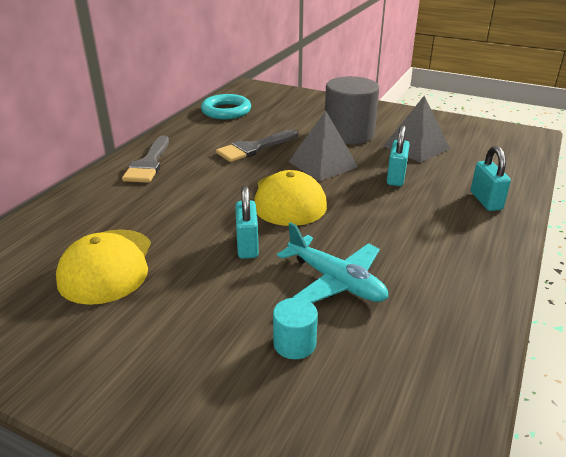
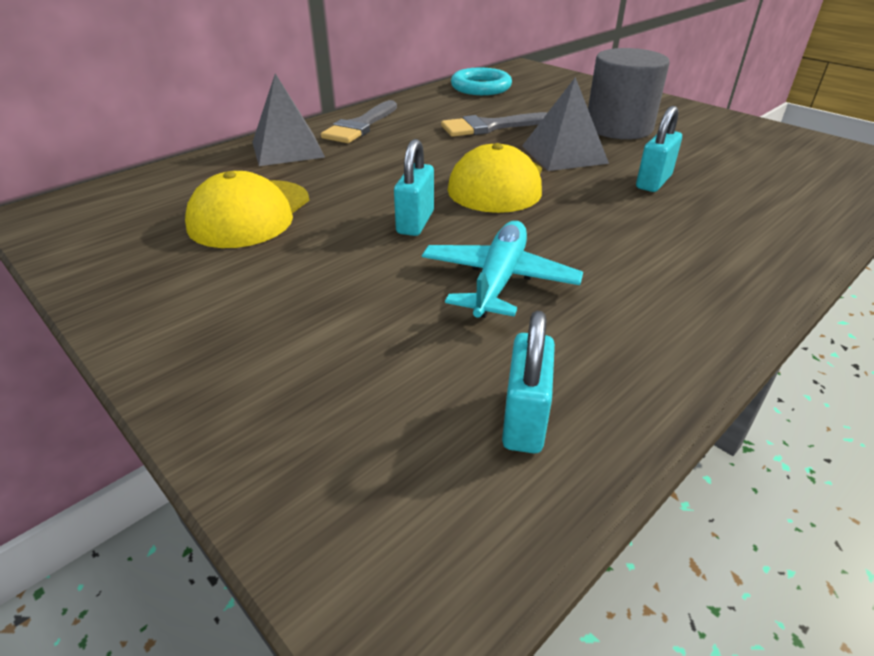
camera: 20 degrees right, 5 degrees up
(294, 344) = (402, 335): turquoise cylinder -> none
(336, 281) = (499, 280): turquoise plane -> turquoise plane turned 135 degrees counterclockwise
(416, 147) = (703, 153): grey pyramid -> grey pyramid (287, 149)
(486, 201) = (771, 228): turquoise padlock -> turquoise padlock (524, 419)

